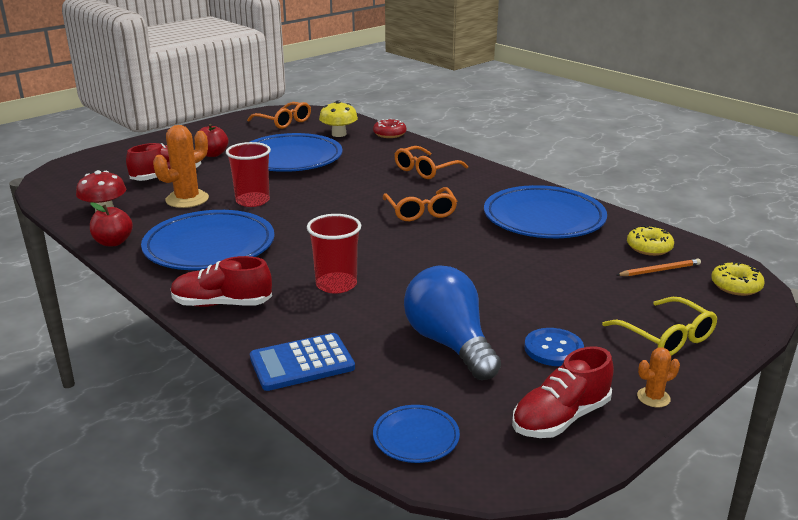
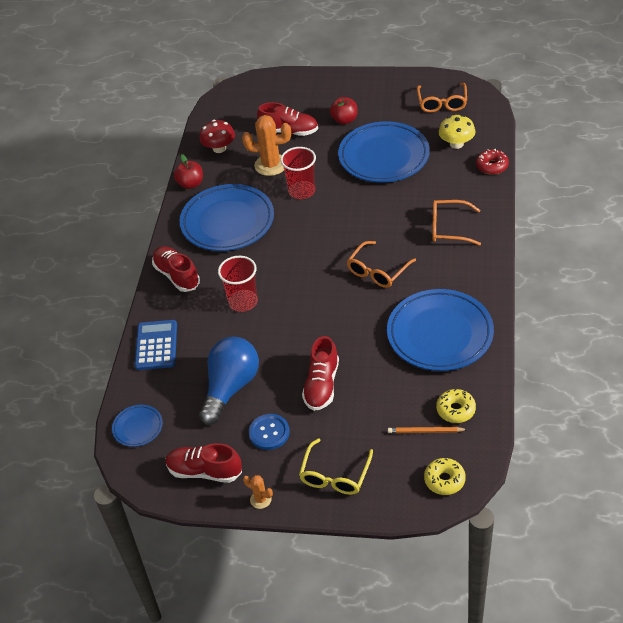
camera: 55 degrees right, 20 degrees up
(302, 363) = (156, 345): blue calculator -> blue calculator turned 60 degrees clockwise
(525, 293) = (322, 385): none -> red shoe
(660, 270) = (425, 431): orange pencil -> orange pencil turned 150 degrees clockwise

